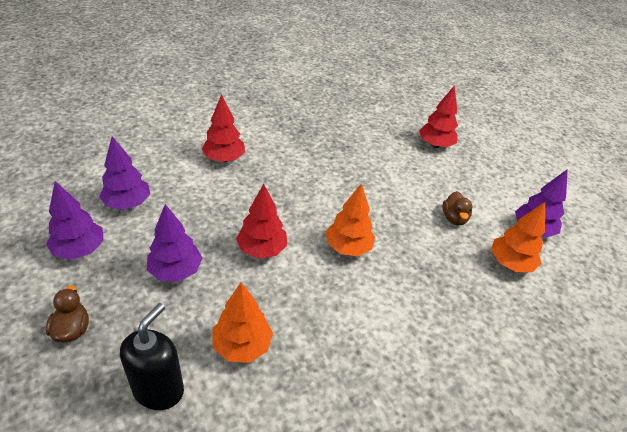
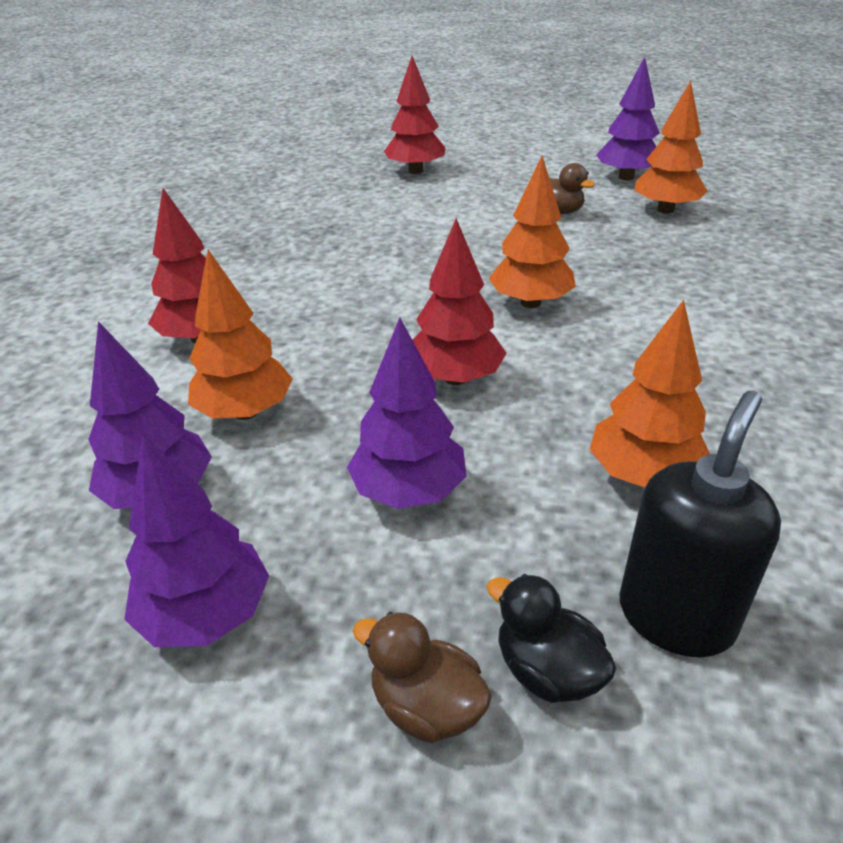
camera: 45 degrees left, 5 degrees down
(106, 357) = (547, 670): none -> black duck
(158, 389) = (676, 616): black soap dispenser -> black soap dispenser turned 60 degrees clockwise
(188, 198) = (245, 412): none -> orange tree

